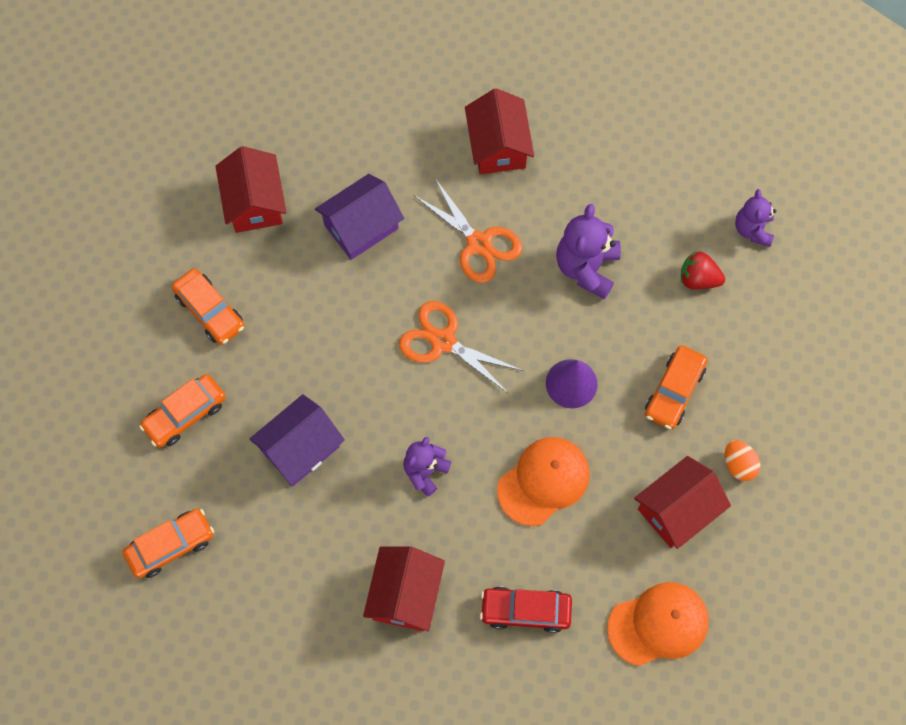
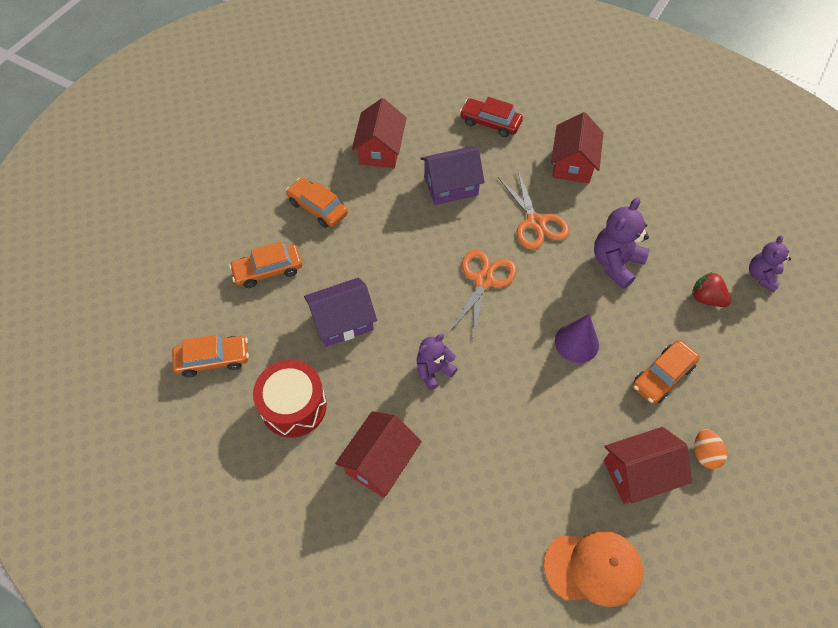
camera: 20 degrees right, 10 degrees down
(210, 311) = (318, 208): orange car -> orange car turned 150 degrees clockwise
(286, 567) = (293, 406): none -> red drum
(443, 341) = (483, 281): orange scissors -> orange scissors turned 60 degrees clockwise
(525, 611) = (477, 512): red car -> red car (490, 123)
(543, 481) = (529, 410): orange cap -> none

